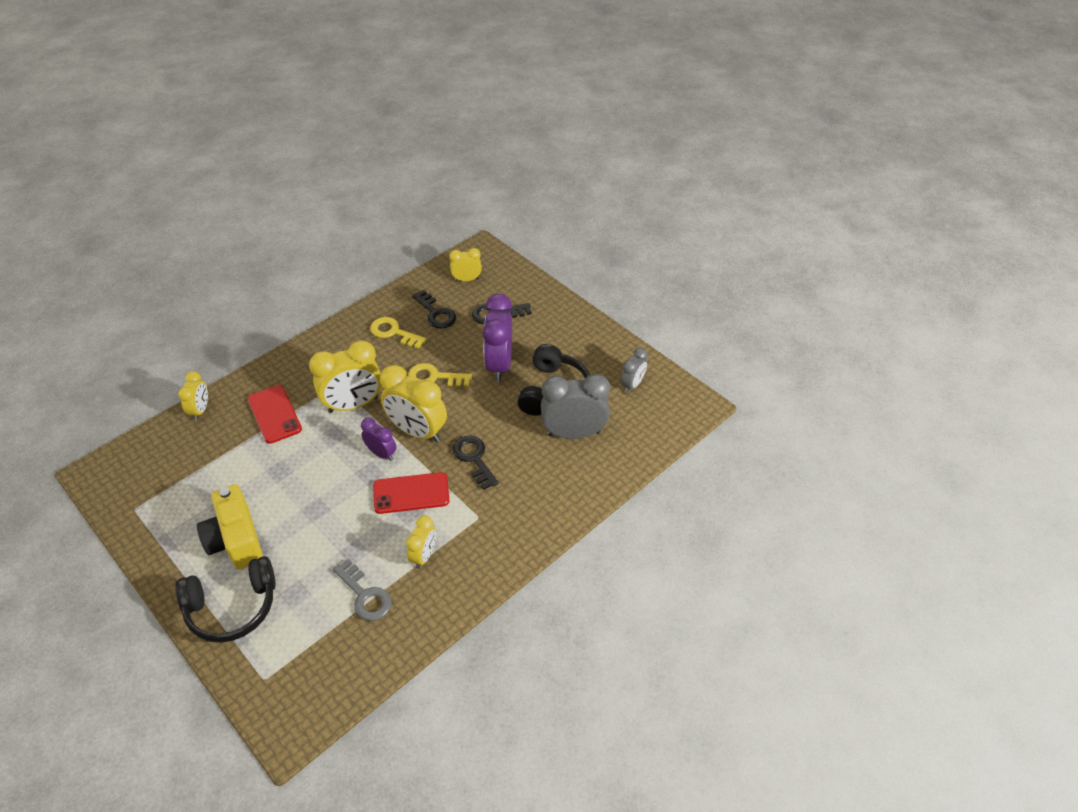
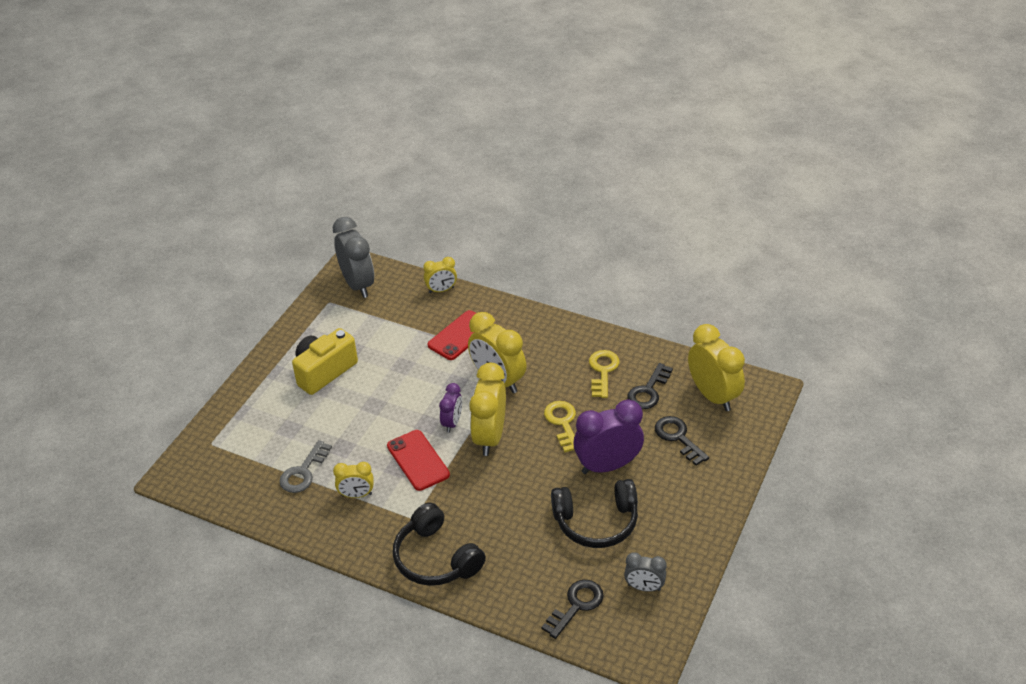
camera: 70 degrees right, 5 degrees down
(232, 607) = (264, 398): black headphones -> black headphones (435, 558)
(466, 279) = (713, 395): yellow clock -> yellow clock, size x1.83
(474, 459) = (478, 490): black key -> black key (576, 605)
(573, 433) = (549, 557): grey clock -> grey clock (358, 284)

